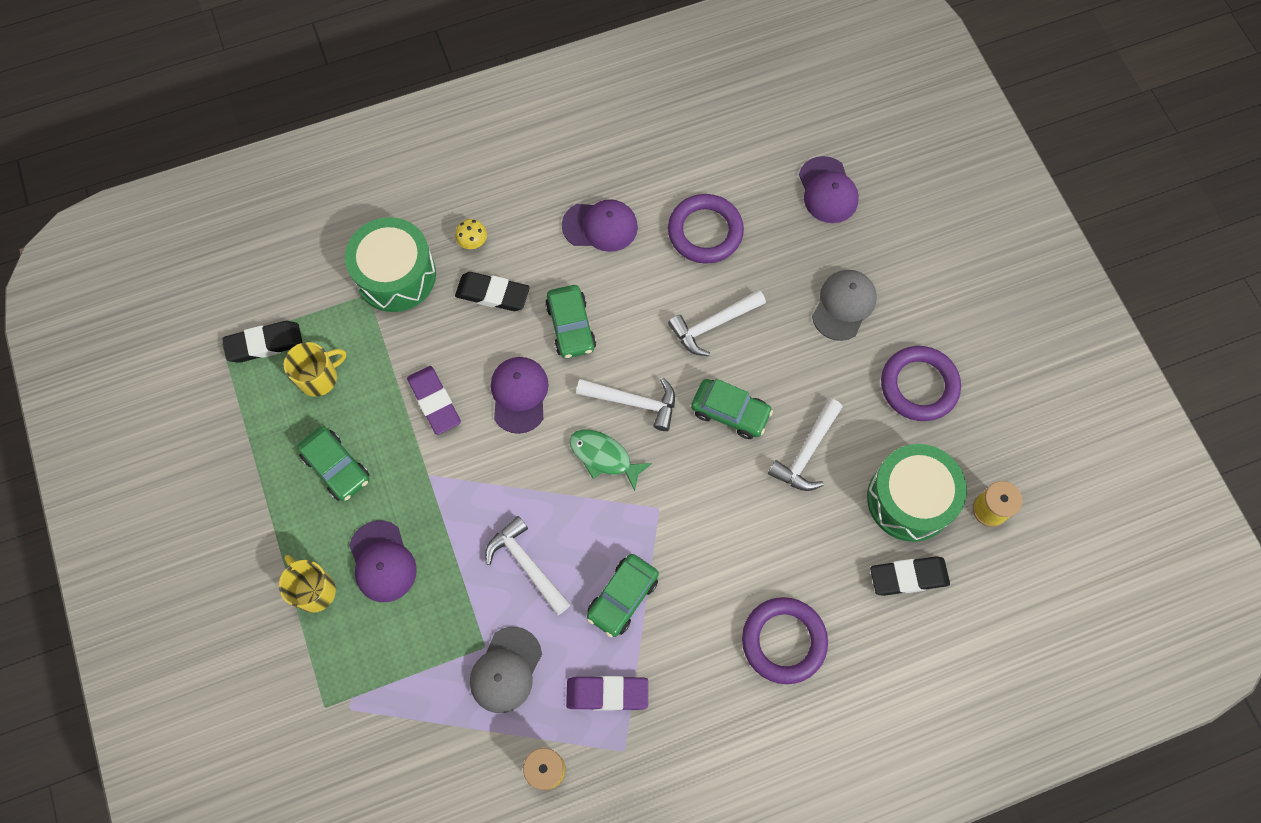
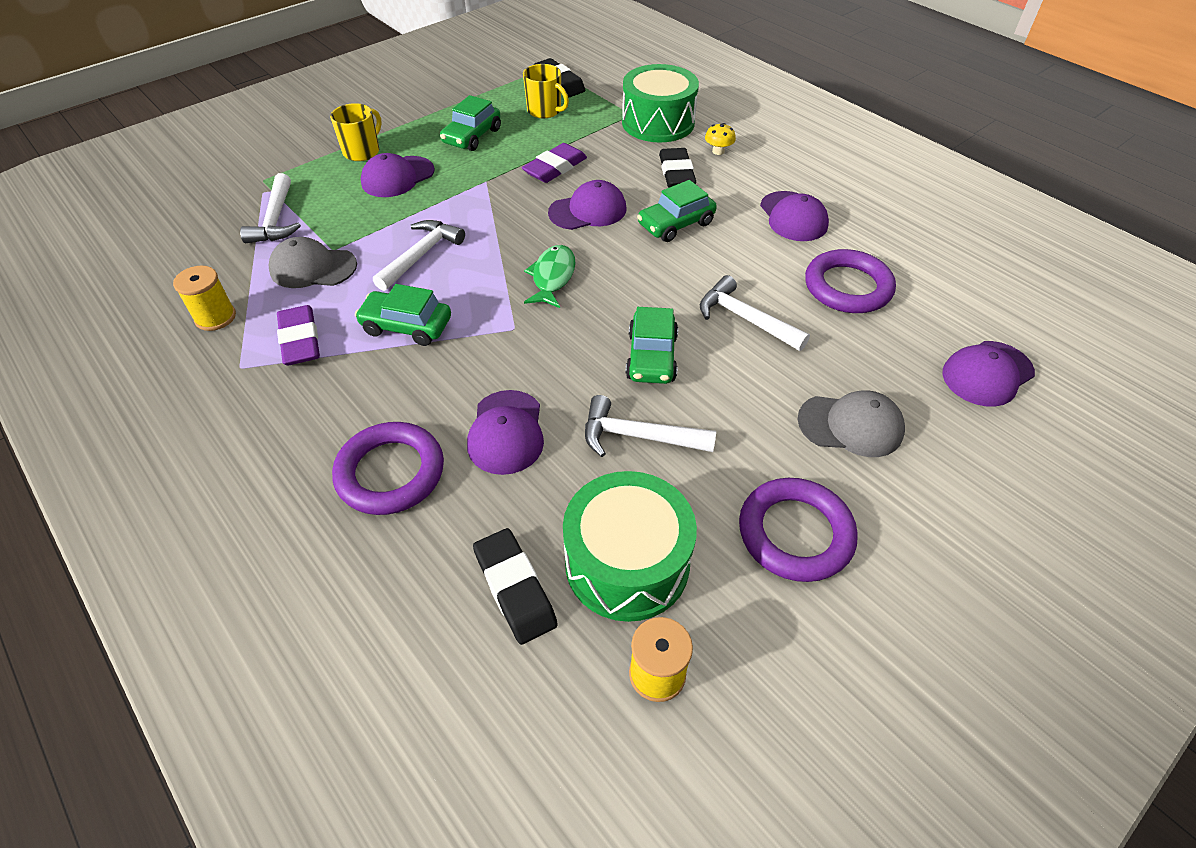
camera: 70 degrees right, 20 degrees down
(633, 402) = (621, 283): white hammer -> white hammer (275, 219)
(772, 546) = (506, 432): none -> purple cap

